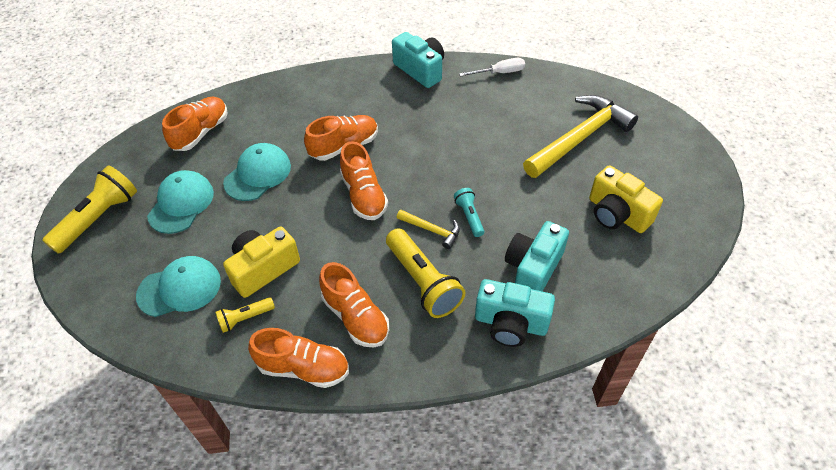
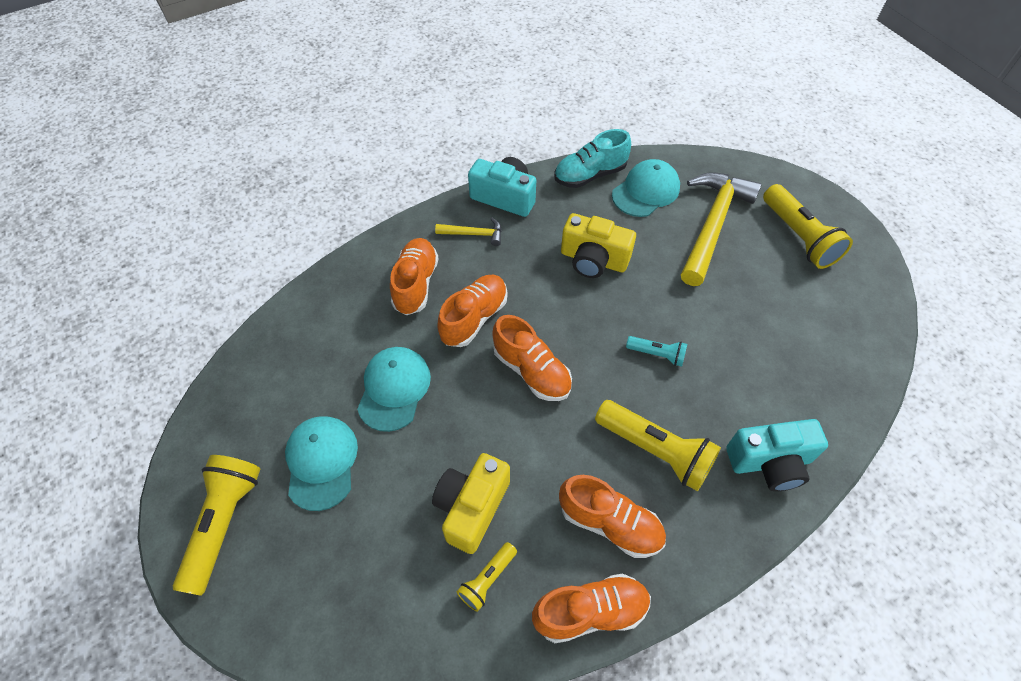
camera: 25 degrees left, 5 degrees up
(179, 288) = (385, 574): turquoise cap -> turquoise cap (646, 191)
(201, 132) = (291, 359): orange shoe -> orange shoe (416, 284)
(431, 230) = (628, 385): yellow hammer -> yellow hammer (474, 234)
(469, 216) = (657, 354): turquoise flashlight -> turquoise flashlight turned 150 degrees clockwise
(499, 73) = (590, 175): white screwdriver -> turquoise shoe
(533, 268) = (754, 390): turquoise camera -> none
(617, 214) = (796, 298): yellow camera -> yellow camera (593, 260)
(652, 169) = (799, 237): none -> yellow flashlight

